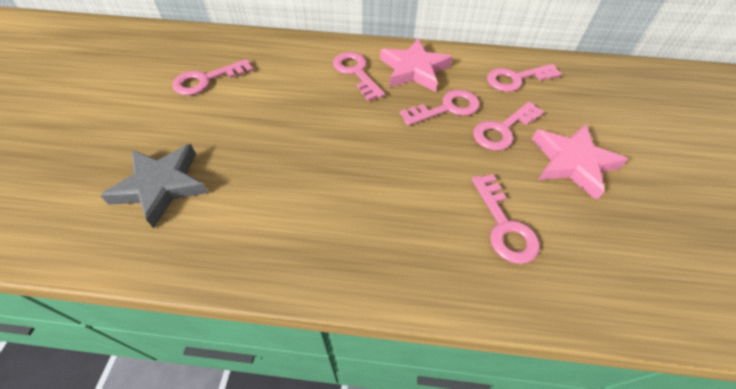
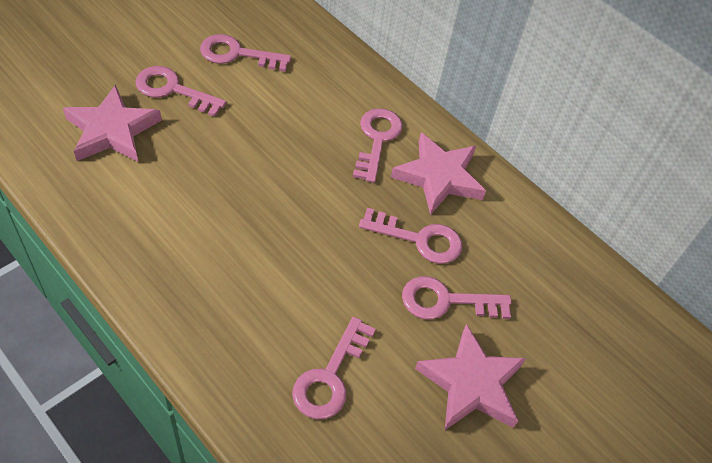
camera: 35 degrees right, 0 degrees up
(161, 186) = (112, 130): grey star -> pink star
(516, 79) = (536, 265): pink key -> pink key (173, 90)

